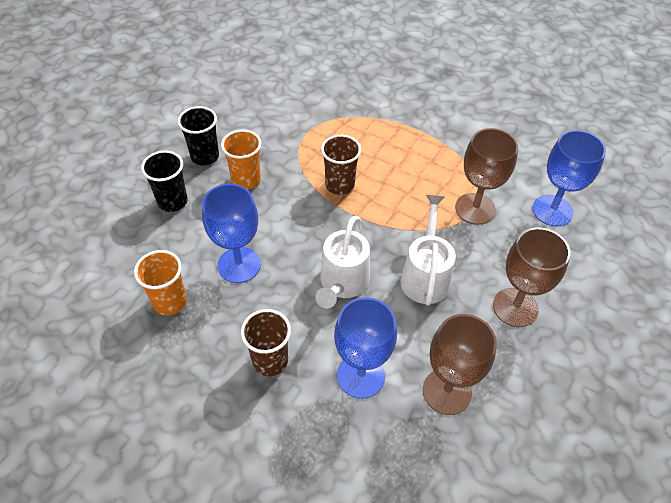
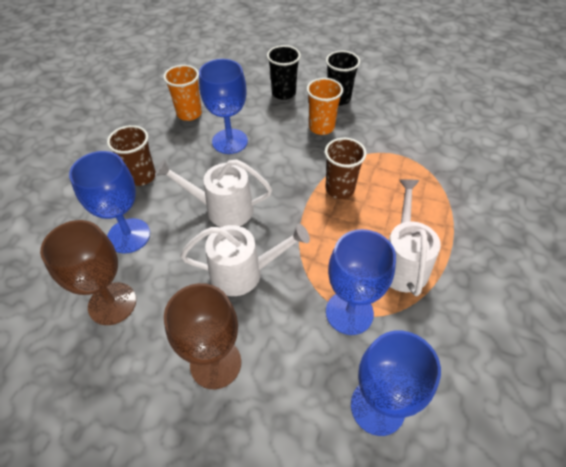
camera: 80 degrees right, 0 degrees up
(431, 164) = (402, 262): none -> white watering can
(475, 209) = (349, 312): brown goblet -> blue goblet

